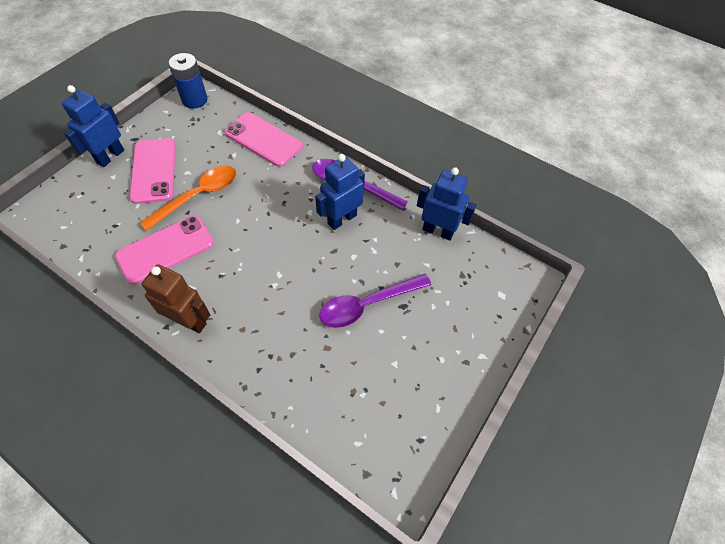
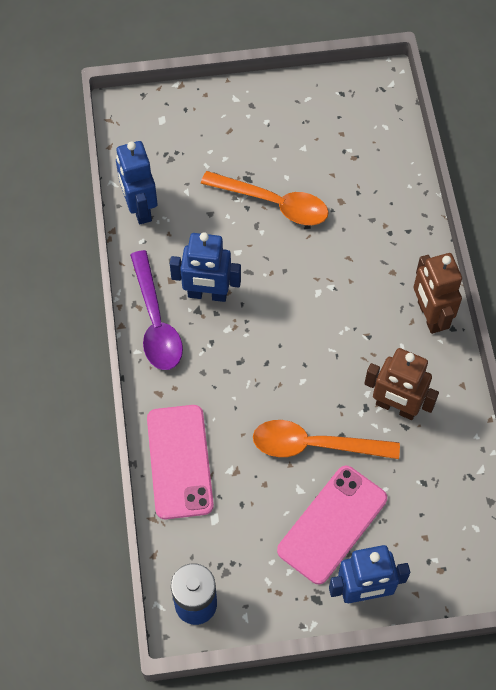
camera: 130 degrees left, 5 degrees up
(165, 249) = (396, 407): pink phone -> brown robot
(367, 305) = (274, 204): purple spoon -> orange spoon

